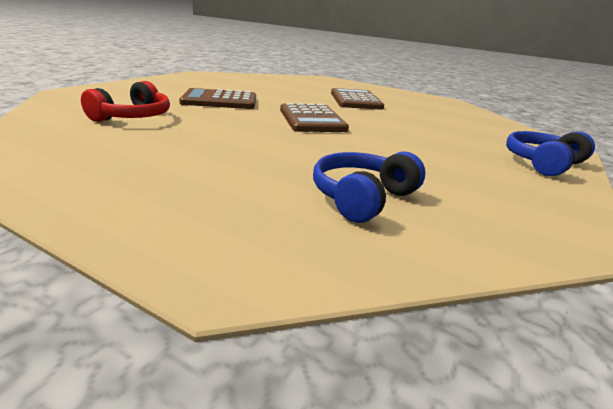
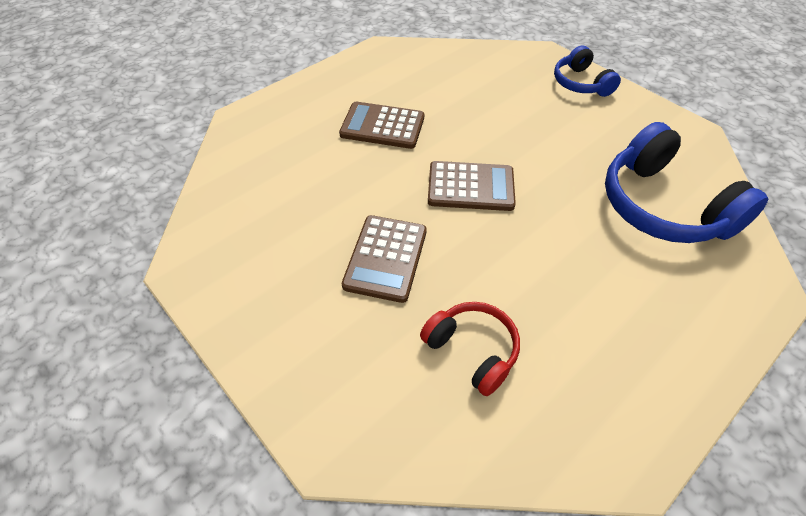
camera: 70 degrees left, 25 degrees up
(362, 198) = (663, 206): blue headphones -> blue headphones, size x1.79

